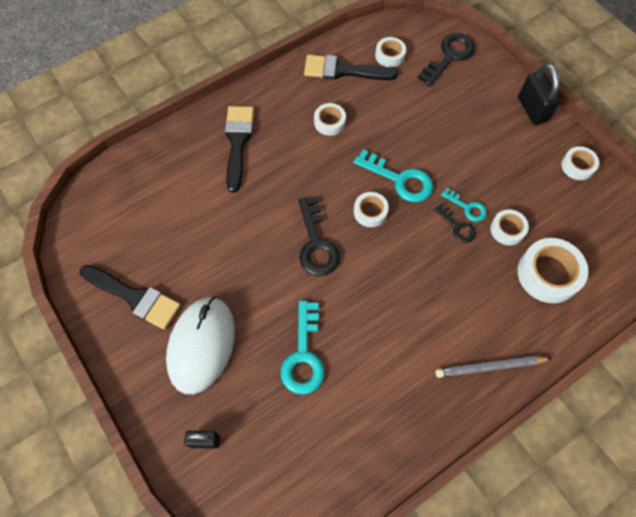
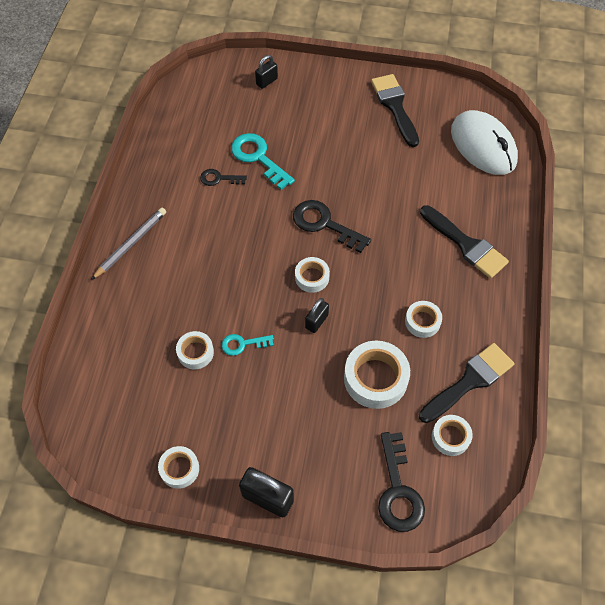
camera: 135 degrees right, 5 degrees down
(135, 297) = (395, 106): black brush -> black brush turned 90 degrees clockwise
(201, 345) = (324, 116): white mouse -> white mouse (483, 146)
(399, 179) = (316, 321): turquoise key -> black padlock
(457, 226) = (236, 321): black key -> black key (219, 178)
(548, 274) = (136, 342): white tape -> white tape (375, 378)

